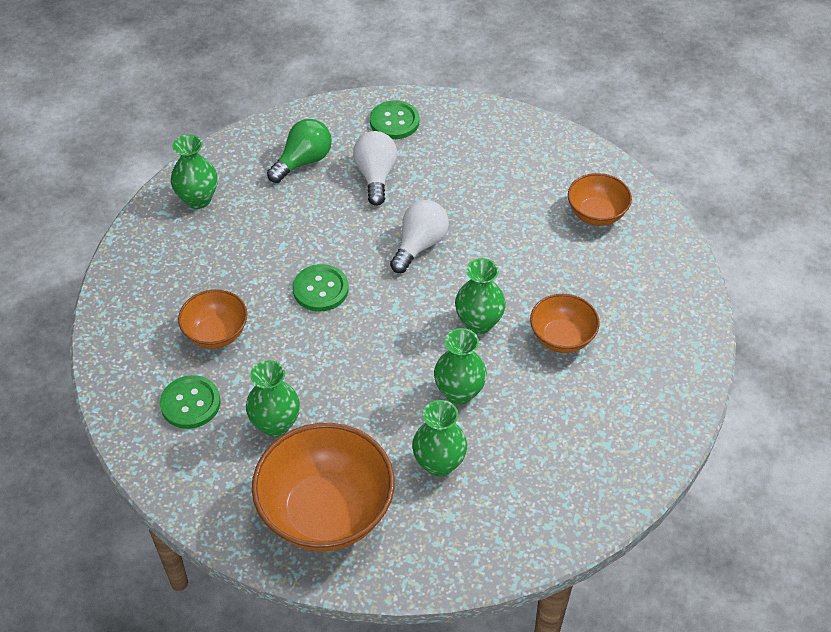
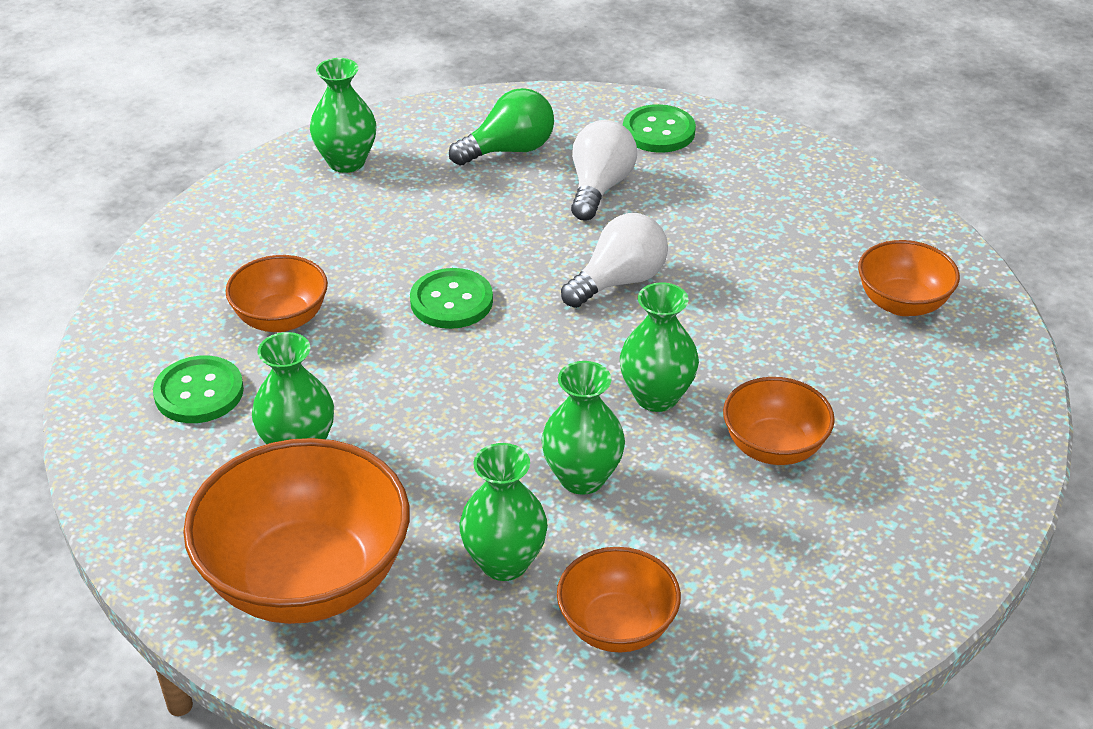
camera: 20 degrees right, 10 degrees down
(522, 484) = (617, 626): none -> orange bowl

